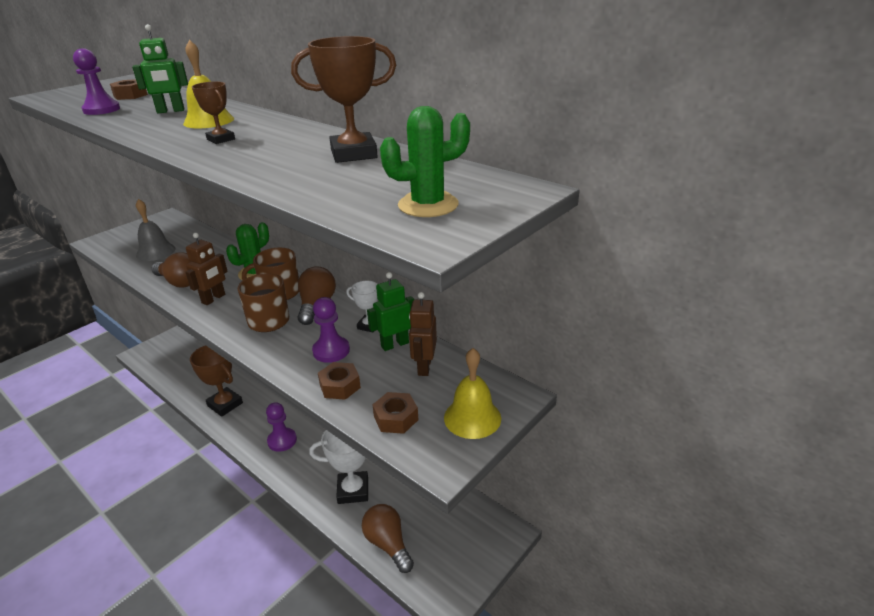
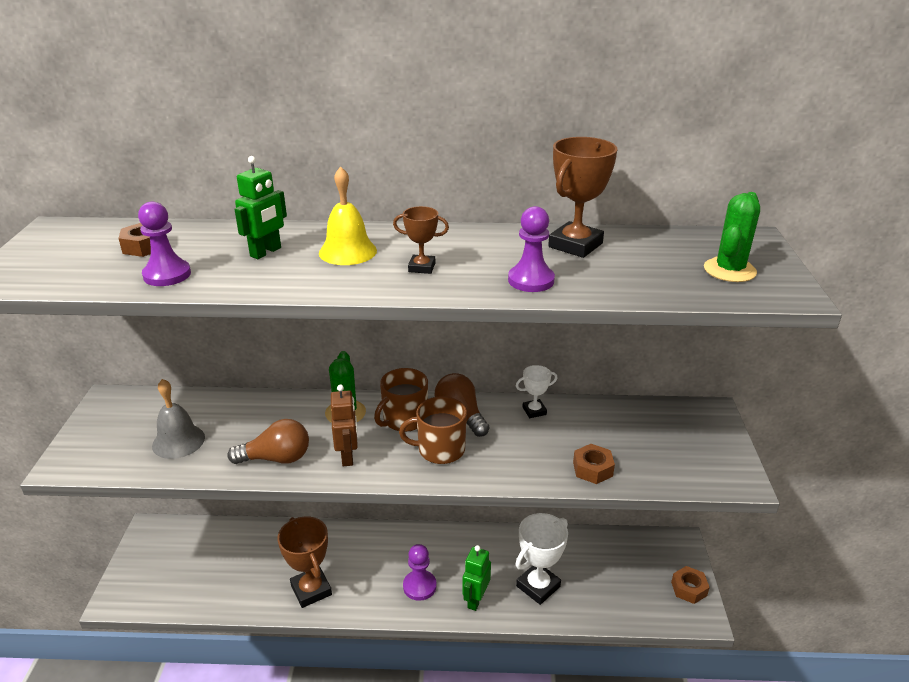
camera: 40 degrees left, 0 degrees up
(225, 404) = (311, 590): brown trophy -> brown trophy turned 60 degrees clockwise
(331, 351) = (539, 446): purple pawn -> purple pawn (531, 280)
(388, 544) = (616, 607): brown light bulb -> none
(394, 344) = (578, 416): green robot -> green robot (475, 599)
(396, 418) = (667, 469): brown nut -> brown nut (689, 588)
(424, 367) = (626, 422): brown robot -> none
(472, 417) = (711, 440): yellow bell -> none

